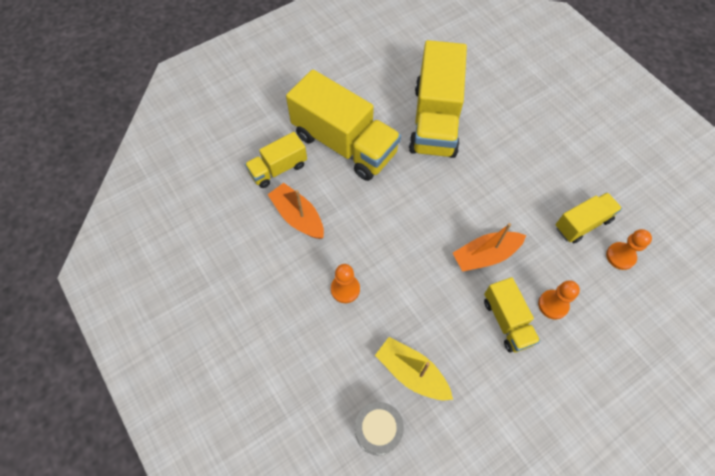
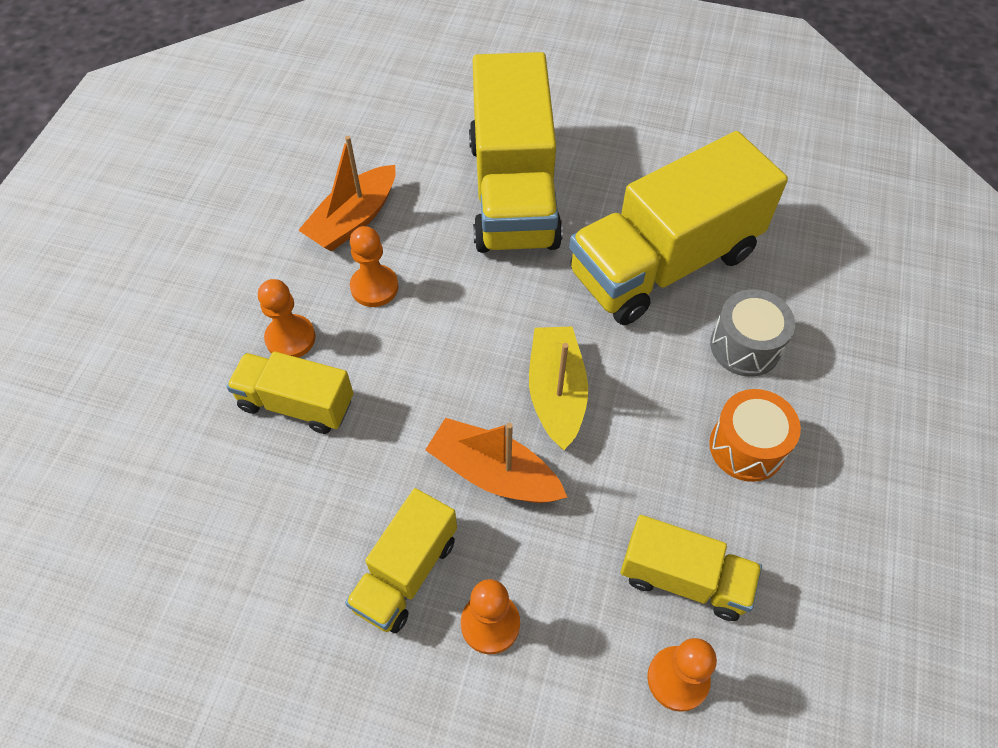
camera: 50 degrees right, 5 degrees down
(278, 169) = (405, 153): yellow truck -> yellow truck (296, 404)
(298, 217) = (354, 219): orange boat -> orange boat turned 150 degrees counterclockwise
(347, 235) = (374, 287): none -> orange pawn
(378, 430) = (109, 511): grey drum -> grey drum (745, 346)
(412, 373) = (224, 498): yellow boat -> yellow boat (556, 393)
(543, 160) = (746, 447): none -> orange drum

